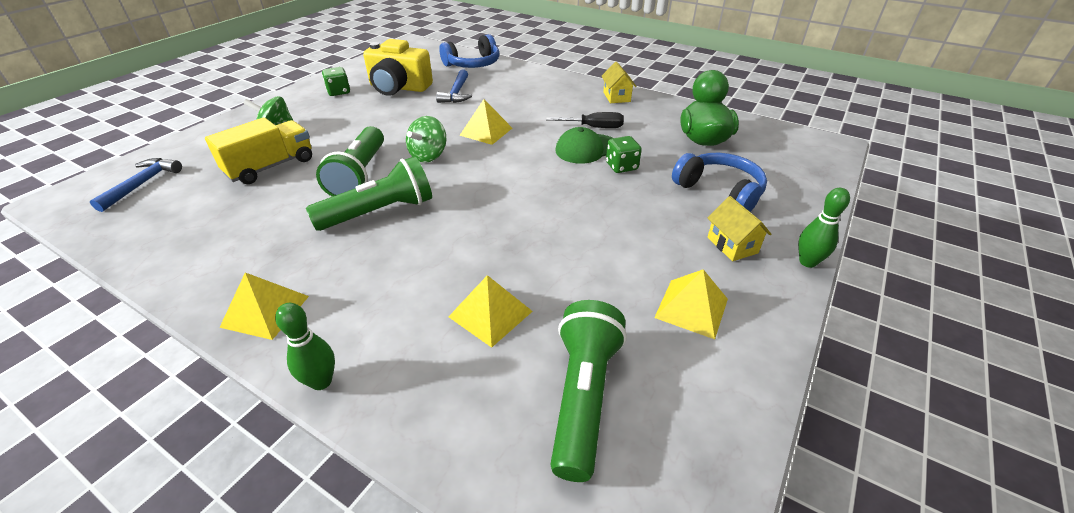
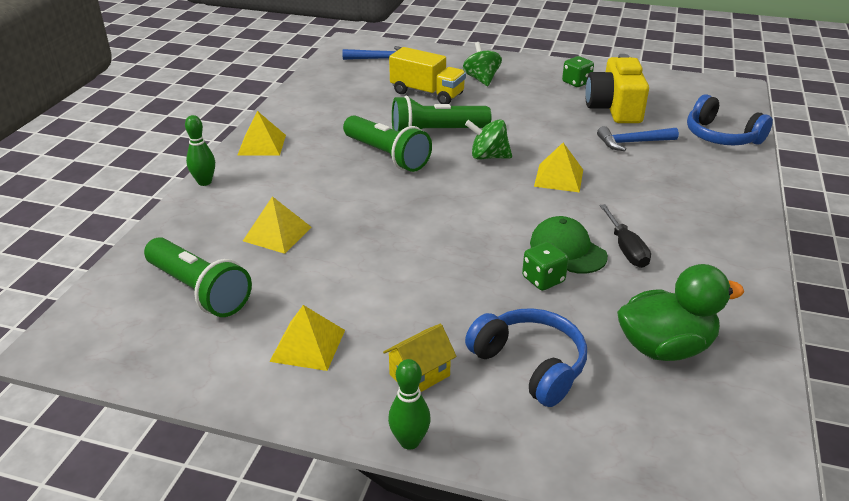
camera: 75 degrees right, 5 degrees down
(583, 396) = (199, 290): green flashlight -> green flashlight turned 45 degrees clockwise
(616, 97) = (733, 258): yellow house -> none
(719, 192) = (530, 365): blue headphones -> blue headphones turned 75 degrees counterclockwise

